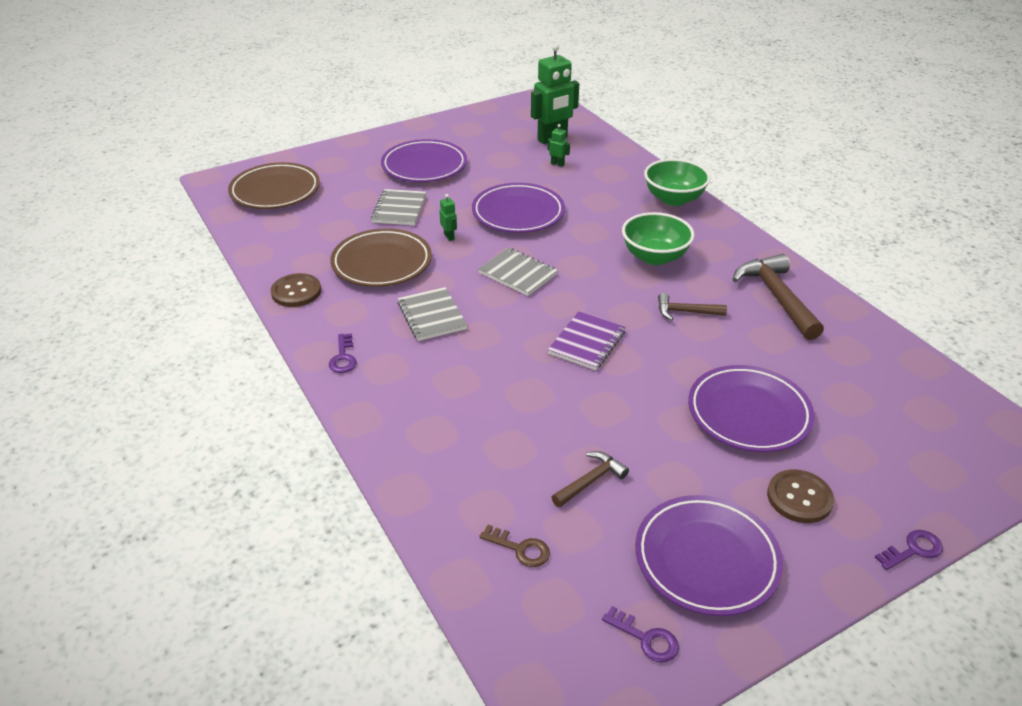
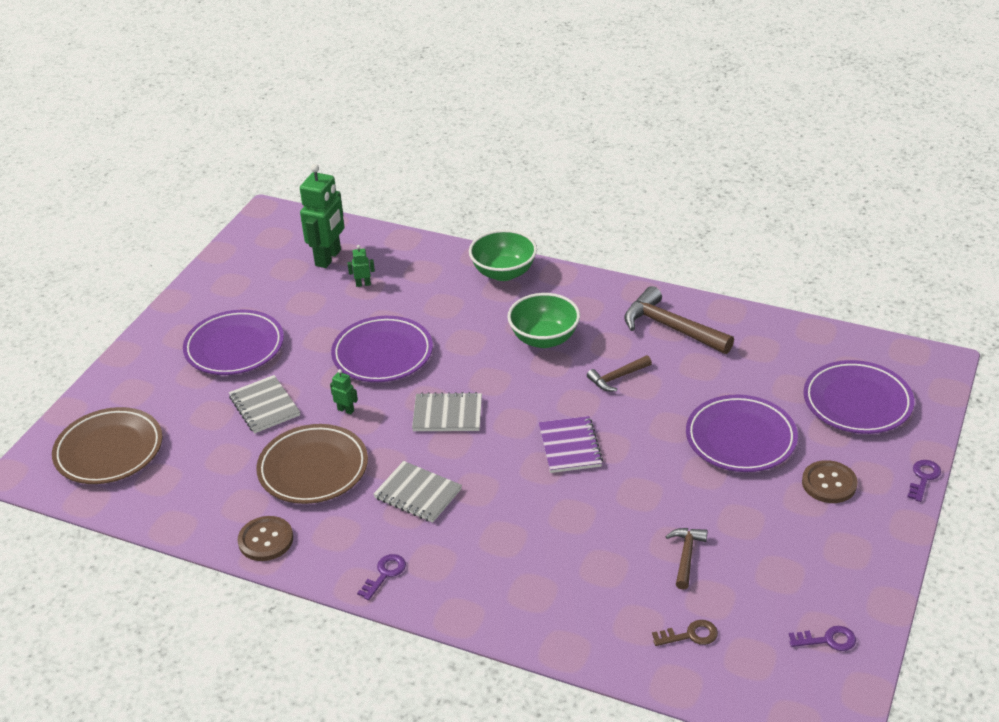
camera: 35 degrees left, 0 degrees up
(343, 357) = (385, 574): purple key -> purple key turned 105 degrees counterclockwise
(706, 559) = (813, 563): purple plate -> purple plate (857, 402)

